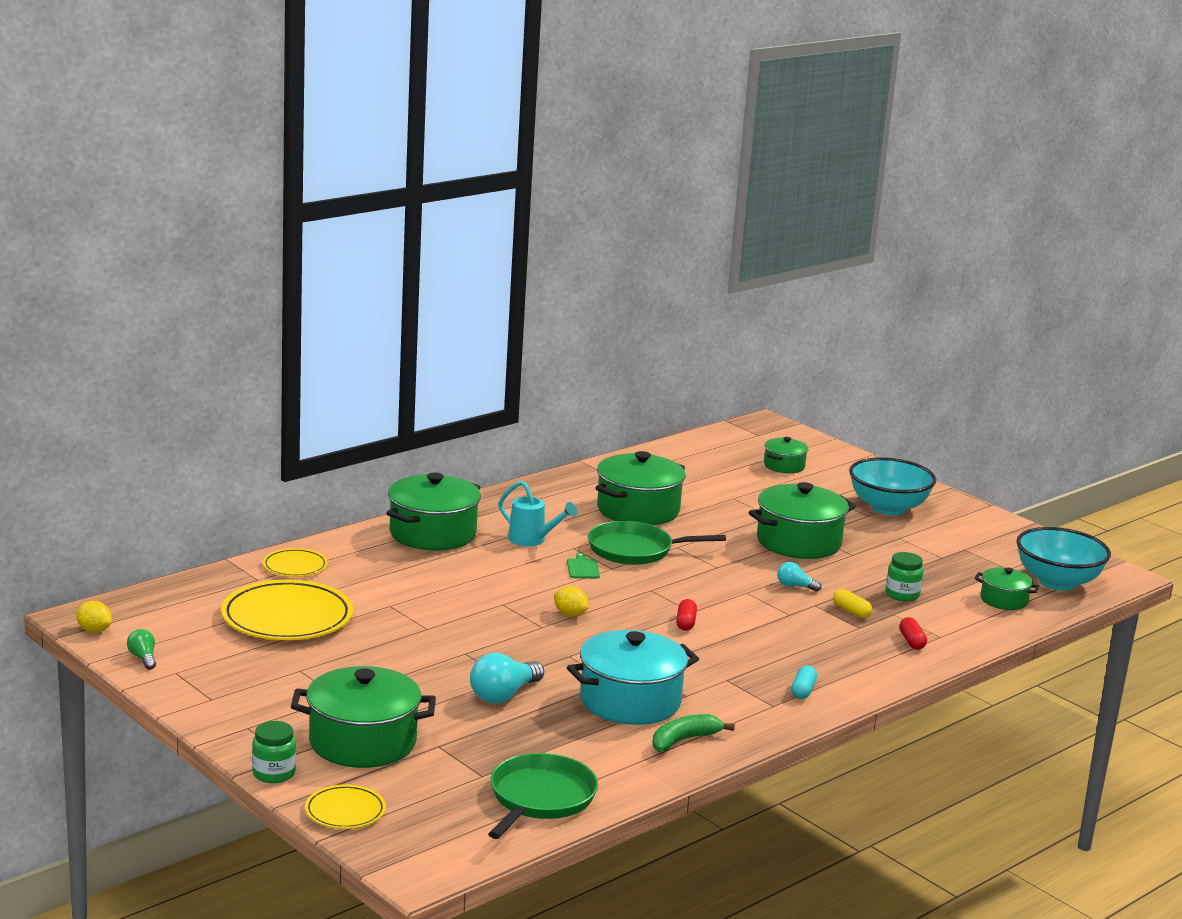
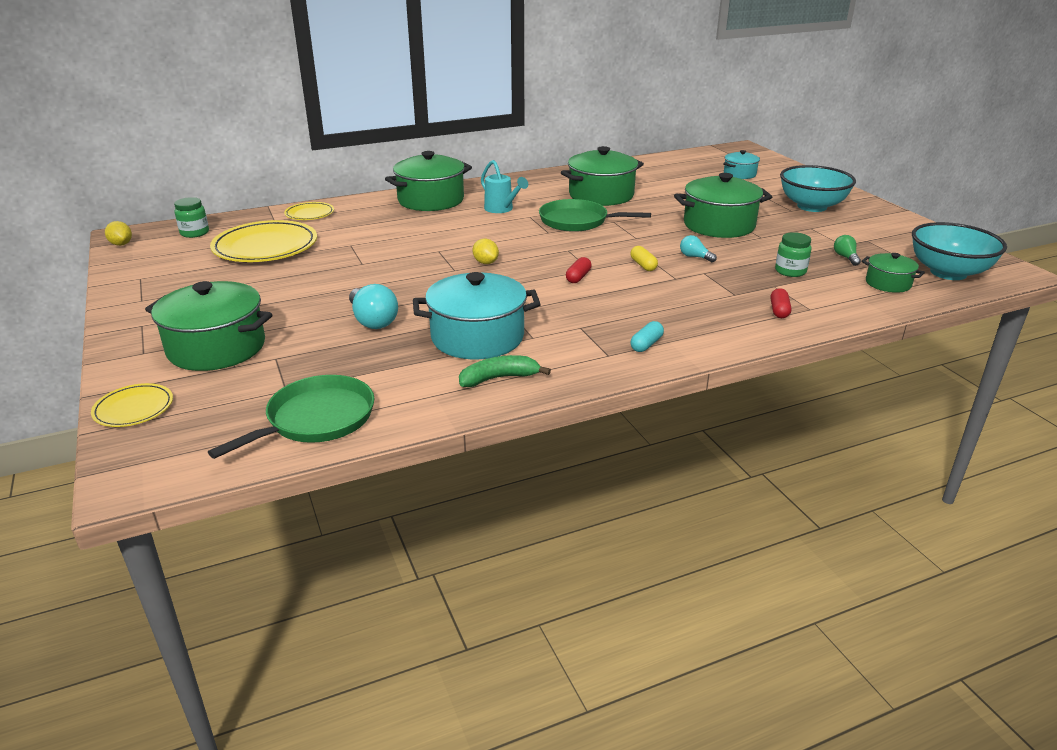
camera: 20 degrees right, 10 degrees up
(143, 658) = (130, 266): green light bulb -> green light bulb (845, 257)
(273, 774) = (115, 366): green jar -> green jar (194, 233)
(503, 695) = (373, 321): turquoise light bulb -> turquoise light bulb turned 90 degrees counterclockwise
(583, 568) = (525, 230): green cutting board -> none
(784, 466) = (739, 174): green pot -> turquoise pot
(851, 611) = (734, 281): yellow capsule -> yellow capsule (643, 265)

